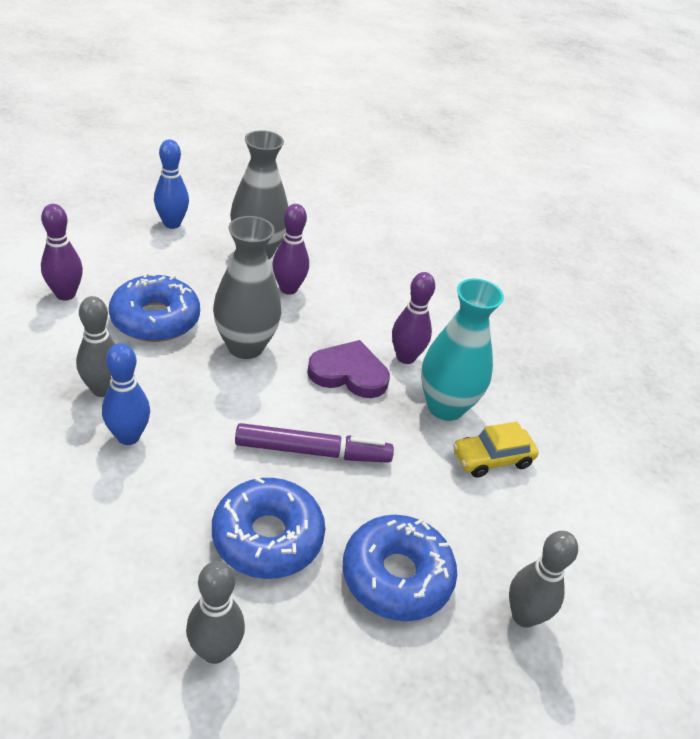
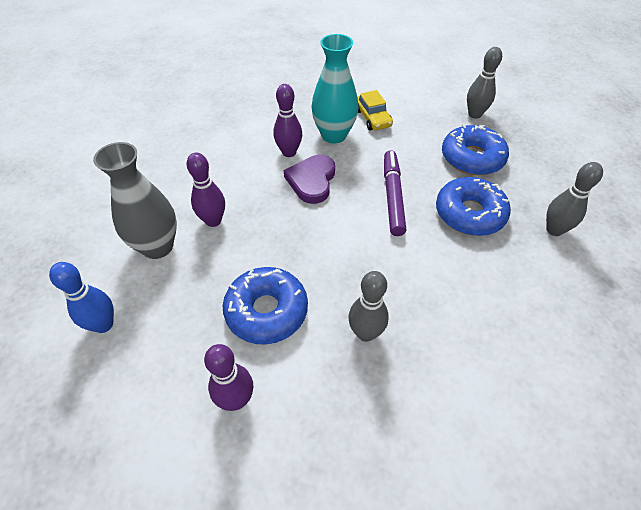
camera: 85 degrees left, 10 degrees up
(128, 436) = (412, 303): blue bowling pin -> none
(245, 346) = (293, 242): grey vase -> none

